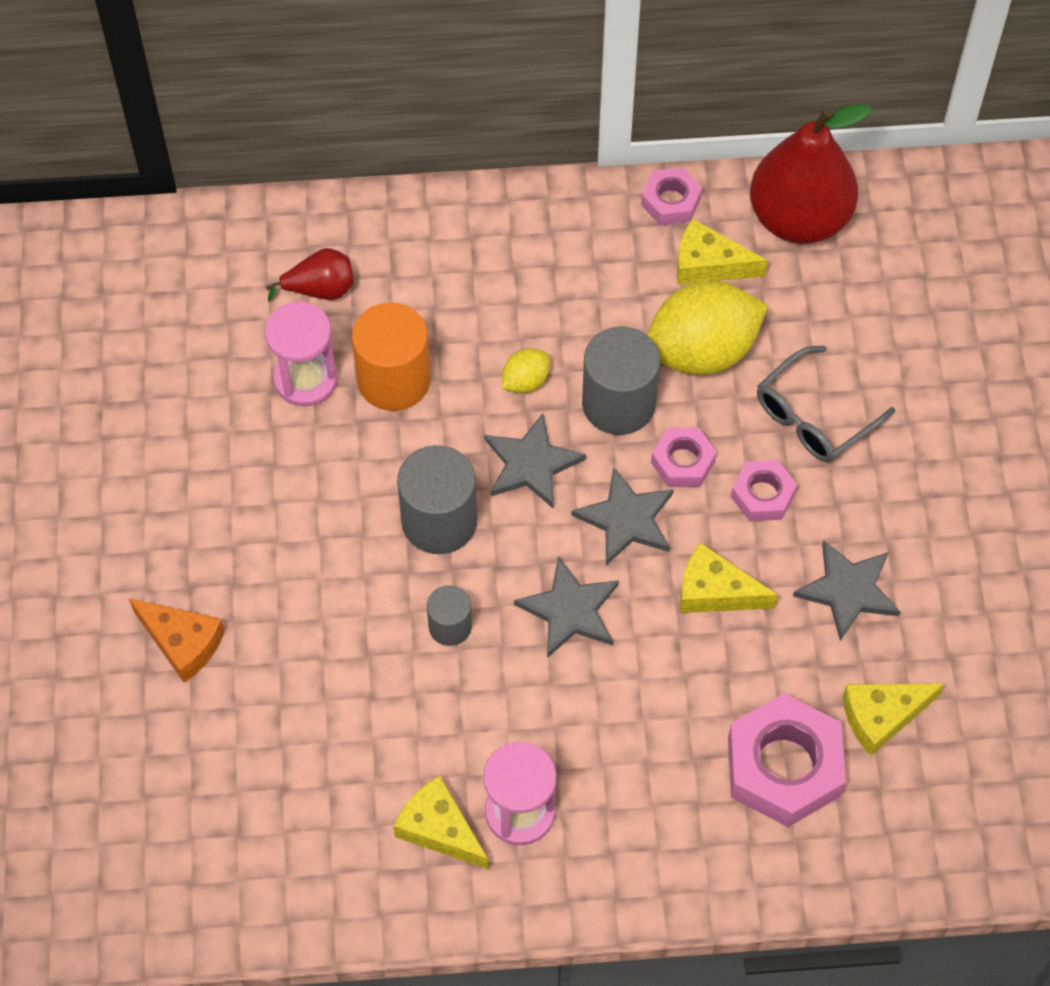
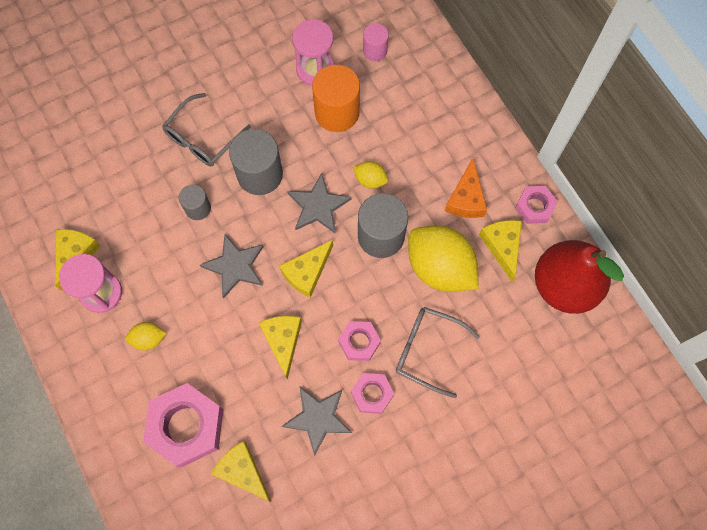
camera: 65 degrees right, 10 degrees up
(182, 643) = (132, 83): orange cheese -> orange cheese (466, 198)
(320, 289) = (375, 51): red pear -> pink cylinder
(336, 578) = (202, 139): none -> grey glasses
(626, 519) = (307, 272): grey star -> yellow cheese
(626, 771) = (148, 339): none -> yellow lemon
(683, 462) = (359, 287): pink nut -> pink nut (372, 394)

